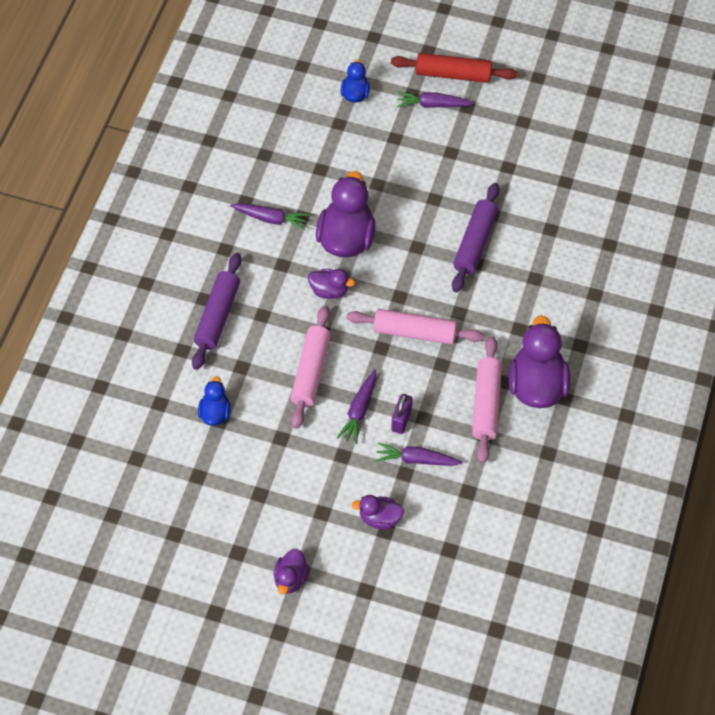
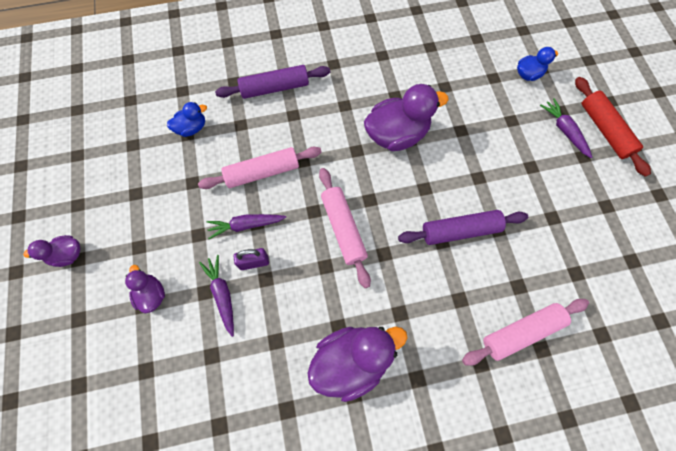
camera: 60 degrees right, 10 degrees up
(271, 219) = (379, 78): purple carrot -> none
(329, 290) = (342, 147): purple duck -> none
(486, 404) = (307, 324): pink rolling pin -> pink rolling pin (521, 332)

